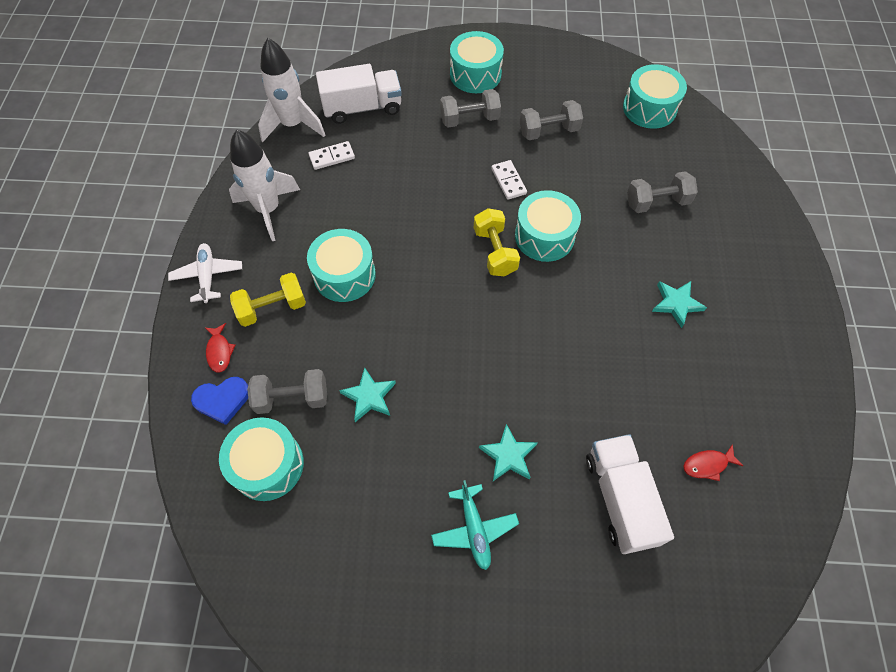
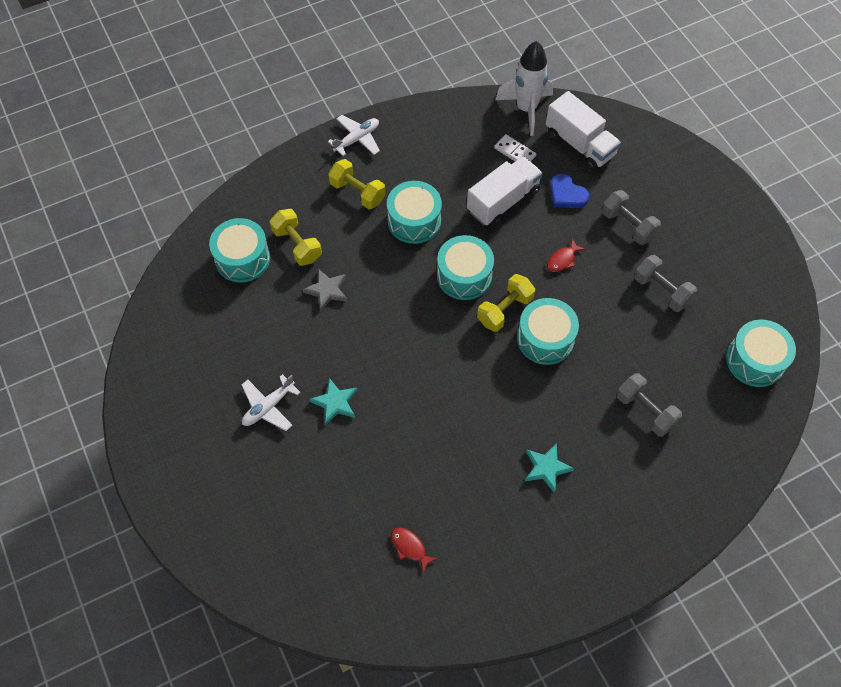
camera: 60 degrees right, 0 degrees up
(219, 351) = (304, 182): red fish -> red fish (562, 260)
(222, 400) = (271, 206): blue heart -> blue heart (567, 194)
(268, 210) = (437, 141): white rocket -> none
(292, 398) = (297, 245): grey dumbbell -> yellow dumbbell
(369, 396) = (327, 290): turquoise star -> grey star
(474, 529) = (268, 407): turquoise plane -> white plane
(475, 74) = (682, 204): turquoise drum -> turquoise drum (464, 276)
(508, 181) = (583, 286): white domino -> none
(620, 499) = (345, 494): white truck -> white truck (503, 201)

